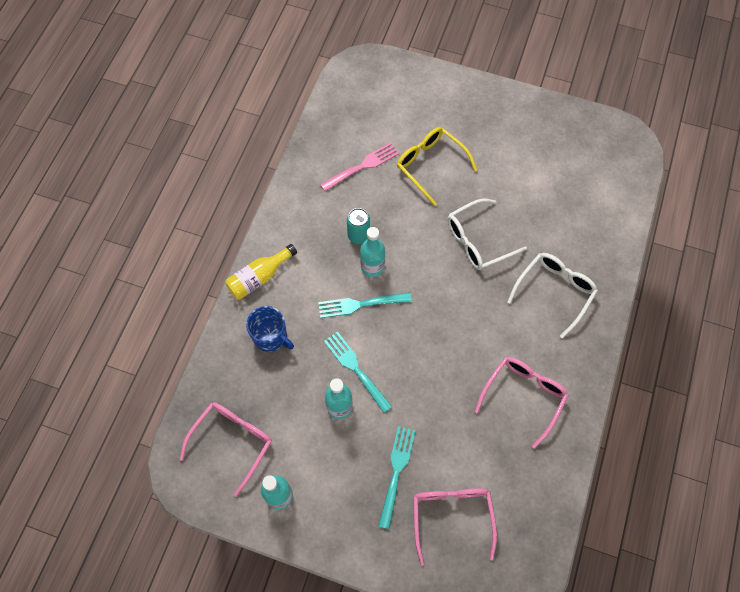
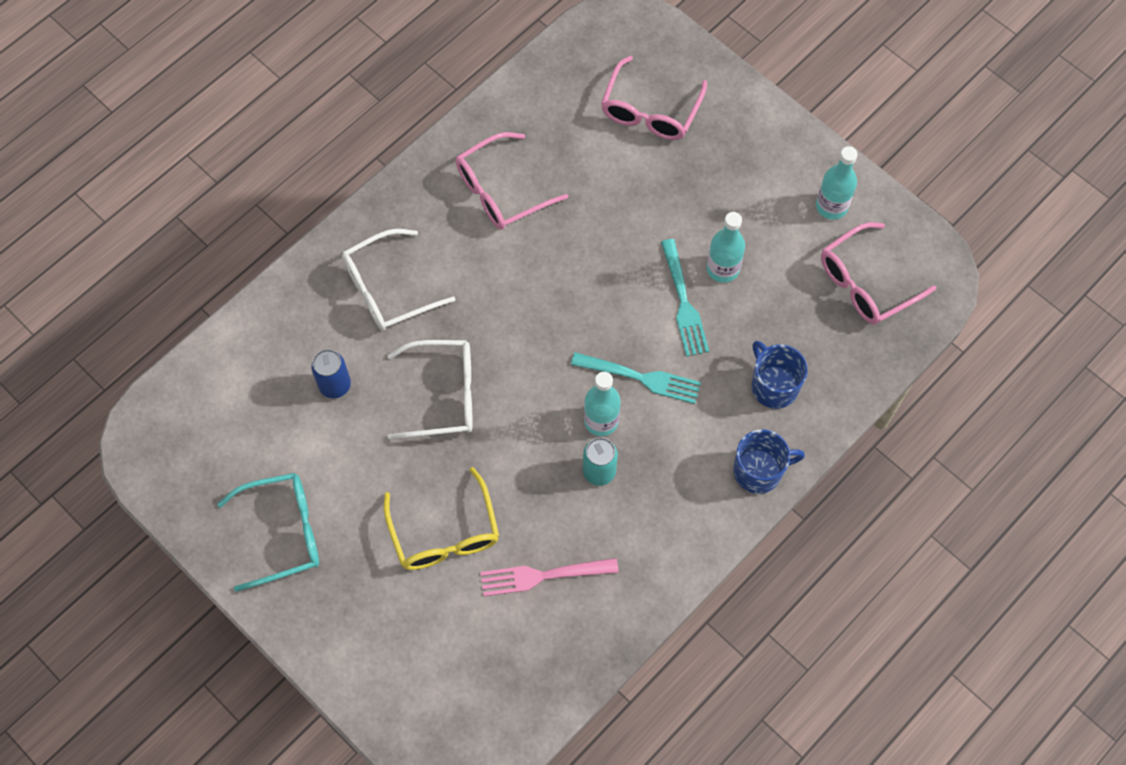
camera: 155 degrees left, 0 degrees up
(259, 277) = (759, 471): yellow bottle -> blue mug
(396, 473) = (689, 175): turquoise fork -> none
(520, 129) = (283, 533): none -> turquoise glasses
(546, 218) = (335, 385): none -> blue can

